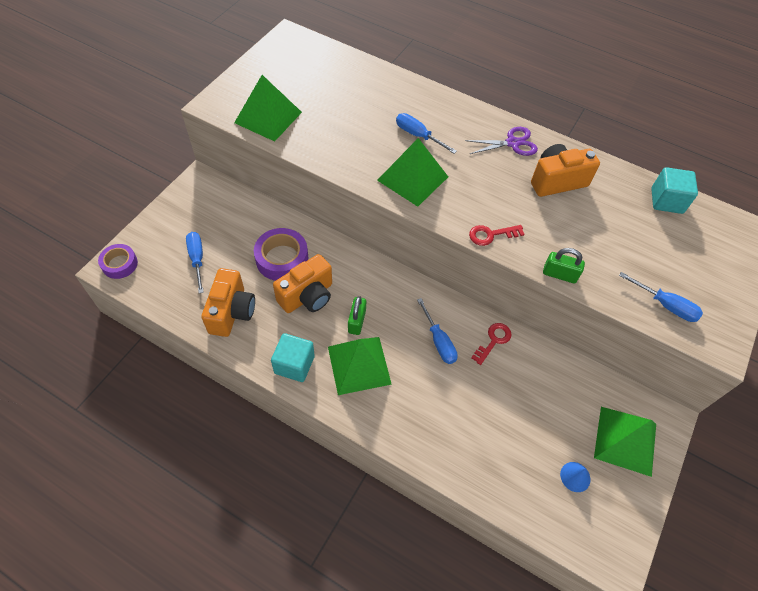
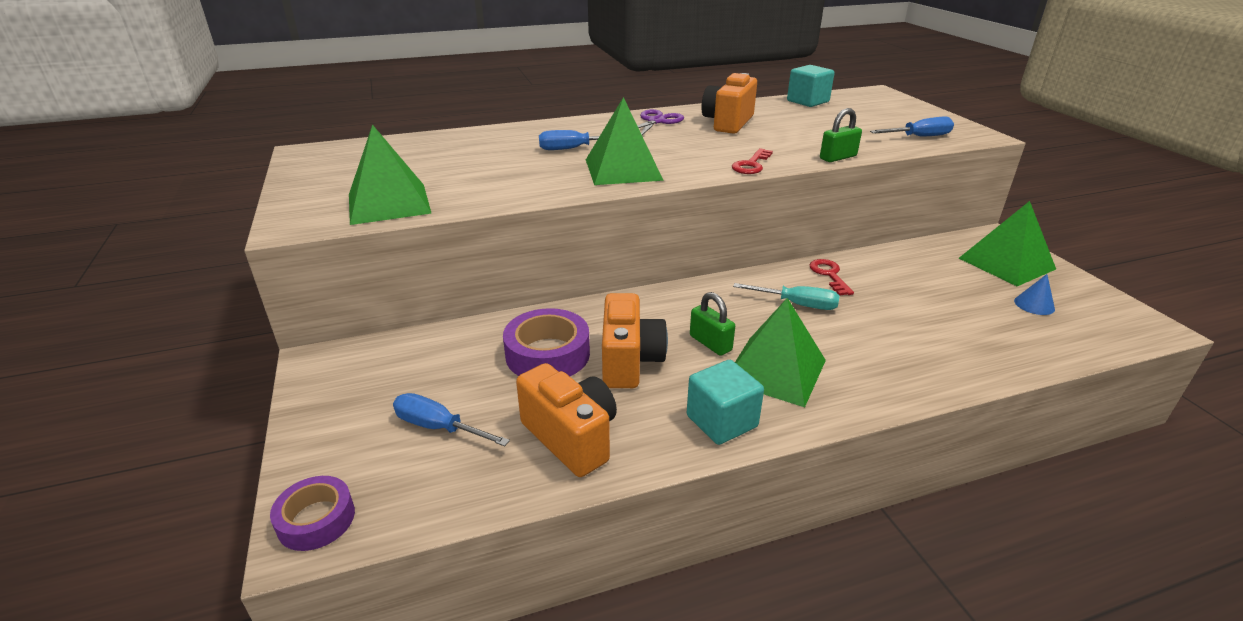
camera: 45 degrees left, 25 degrees down
(438, 341) = (797, 304): blue screwdriver -> turquoise screwdriver

